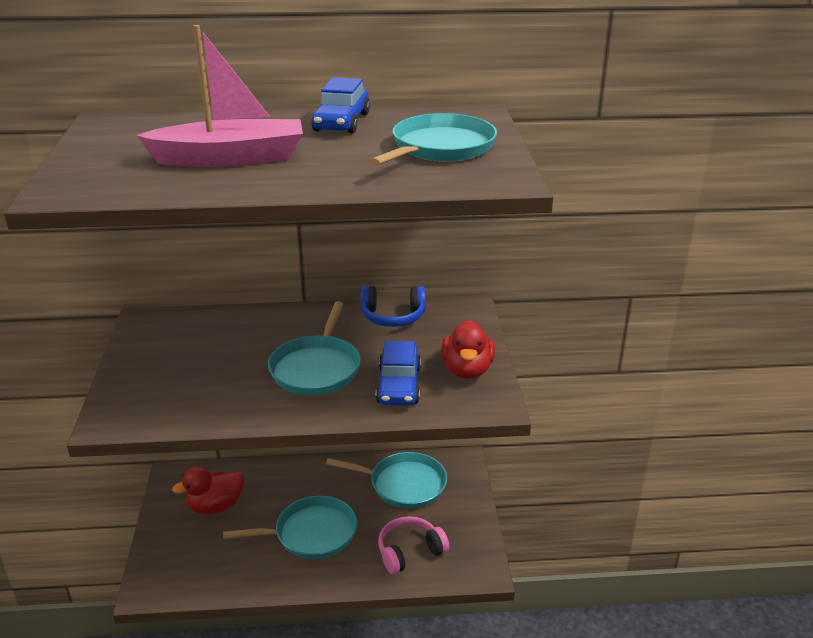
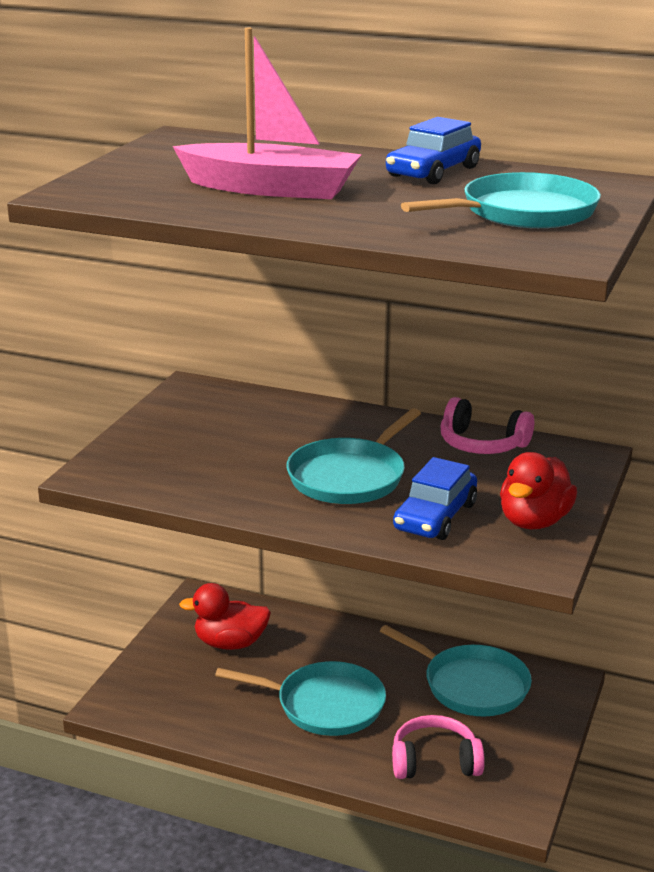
camera: 25 degrees right, 5 degrees down
(393, 316) = (482, 444): blue headphones -> pink headphones

